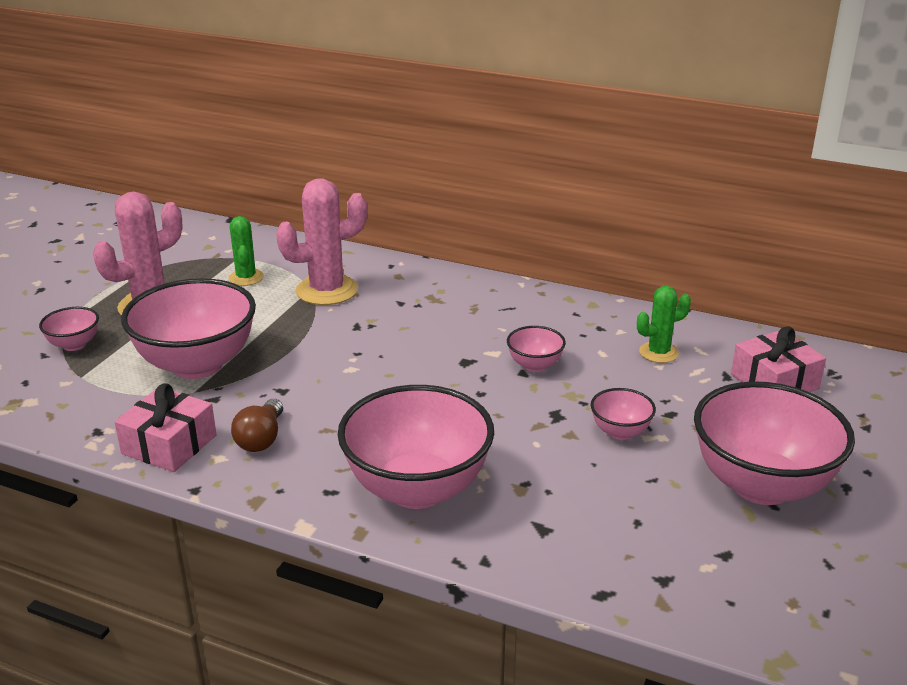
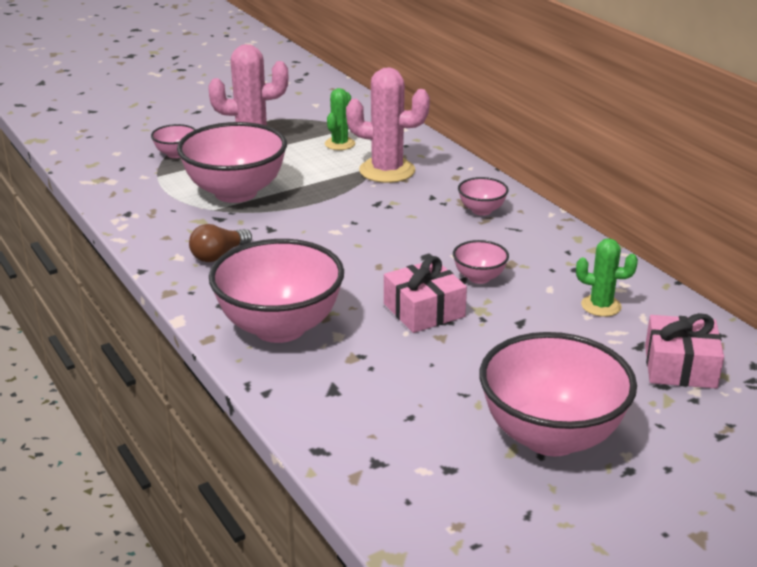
camera: 35 degrees right, 0 degrees up
(169, 444) = (159, 237): pink gift -> pink gift (424, 310)
(620, 432) = (484, 351): pink bowl -> pink bowl (481, 210)

